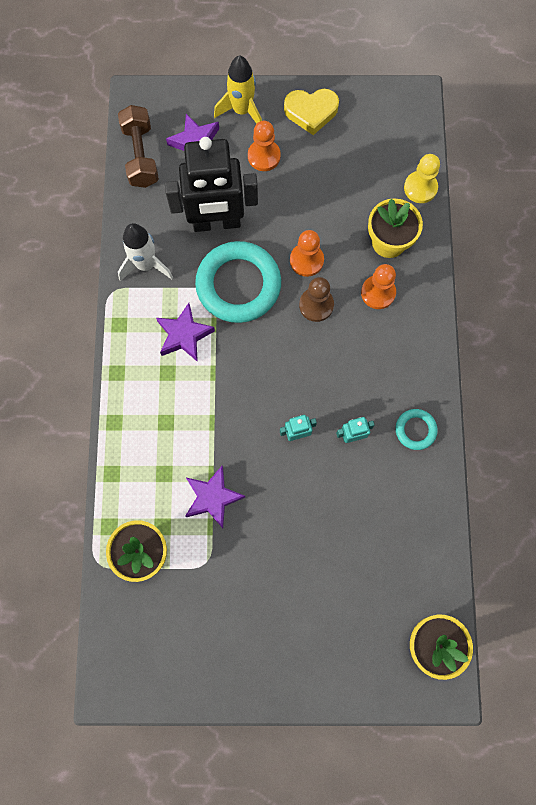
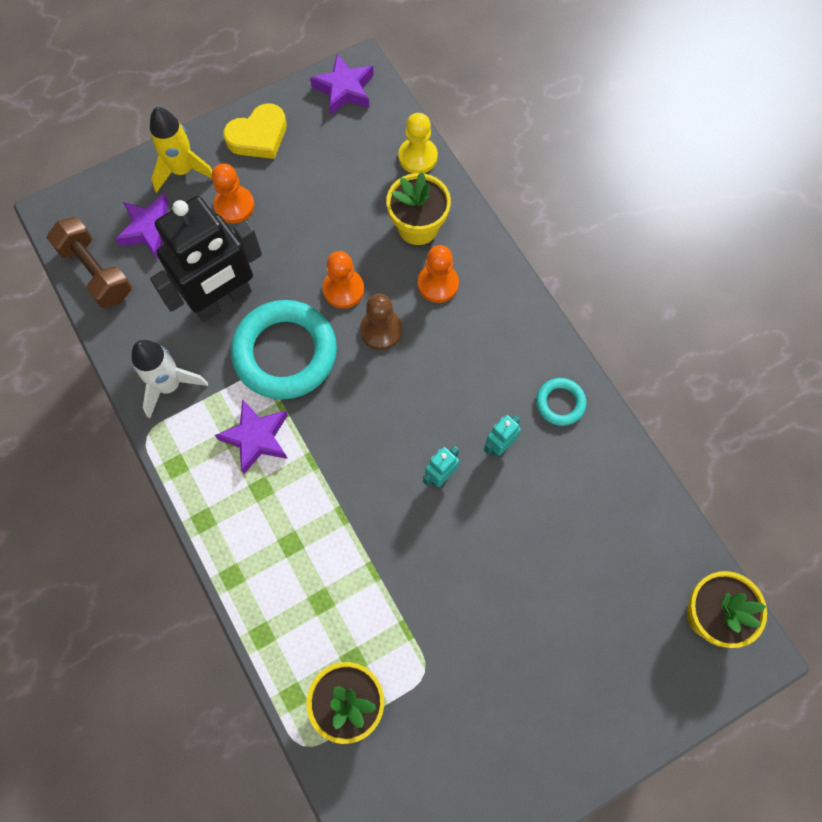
camera: 30 degrees left, 5 degrees down
(213, 497) = (390, 596): purple star -> purple star (344, 89)

